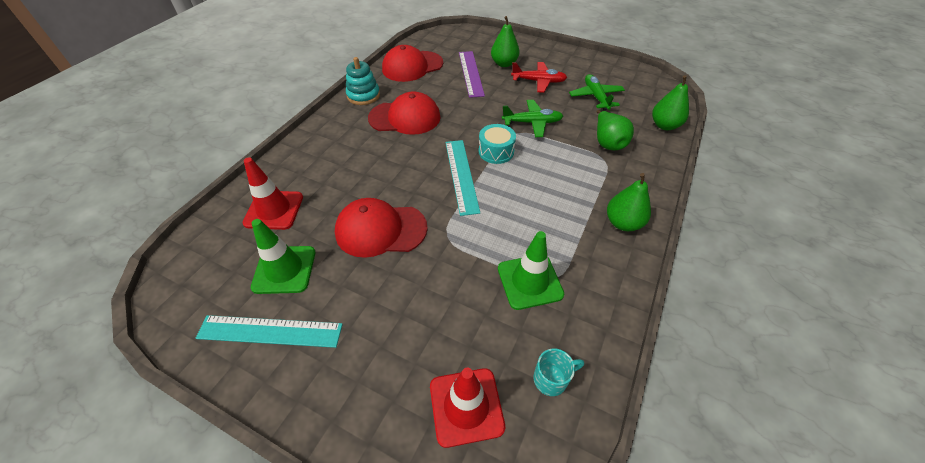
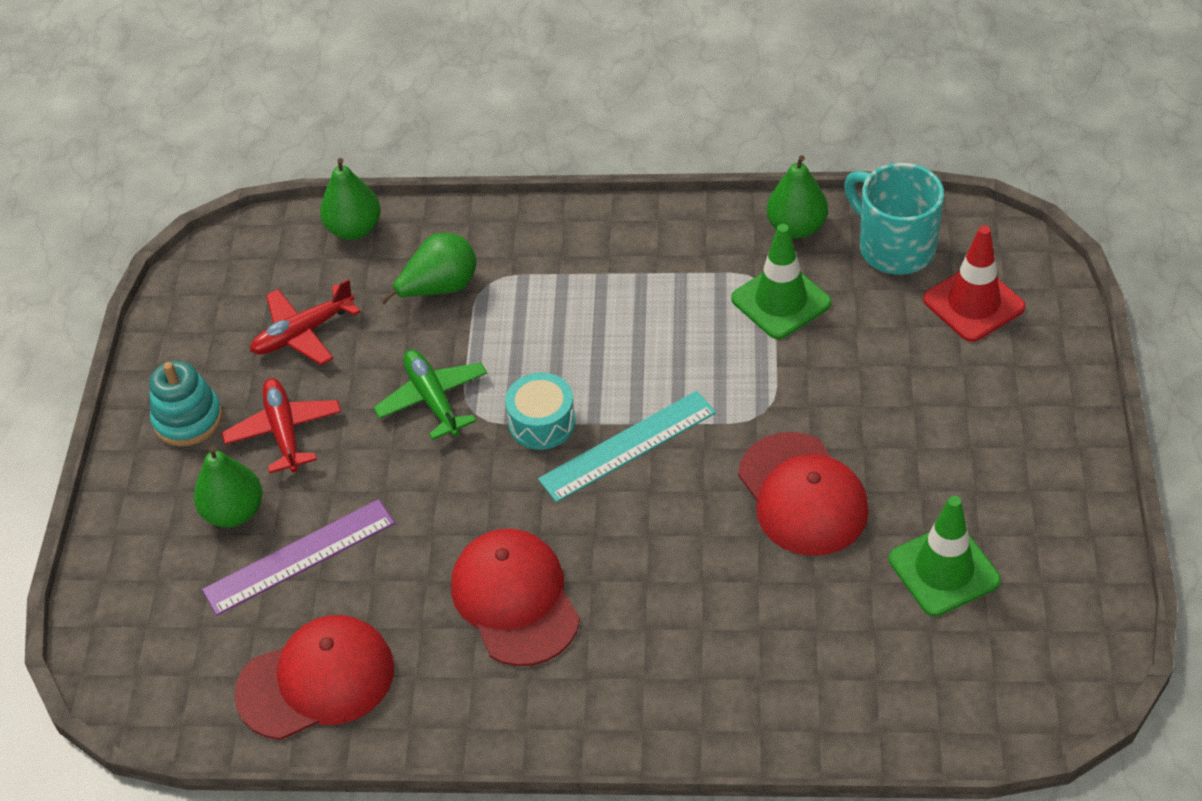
camera: 110 degrees left, 0 degrees up
(270, 331) = (1031, 525): turquoise ruler -> none
(274, 210) = (857, 660): red traffic cone -> none
(363, 95) = (476, 714): turquoise stacking toy -> turquoise stacking toy (188, 419)
(412, 66) = (316, 680): red cap -> red cap turned 60 degrees counterclockwise
(551, 379) = (894, 247): turquoise mug -> turquoise mug, size x1.93
(595, 97) = (303, 333): green plane -> red plane
(623, 223) = (619, 236): green pear -> green pear (796, 227)

